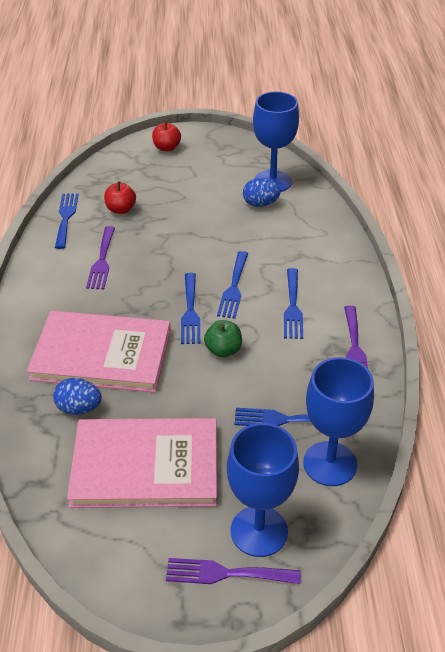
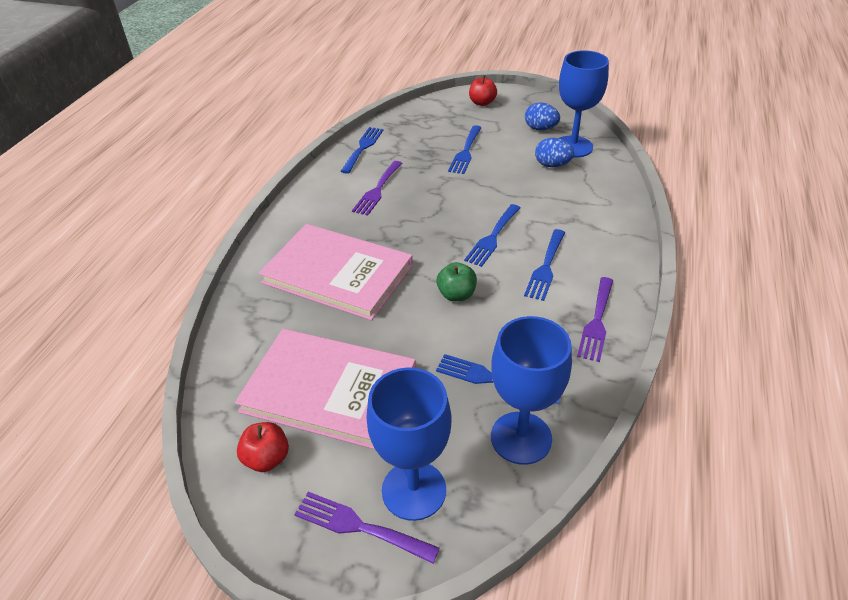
camera: 20 degrees right, 0 degrees up
(79, 408) = (293, 319): blue egg -> blue egg (540, 129)
(121, 209) = (415, 149): red apple -> red apple (267, 458)
(190, 312) = (440, 251): blue fork -> blue fork (465, 152)

